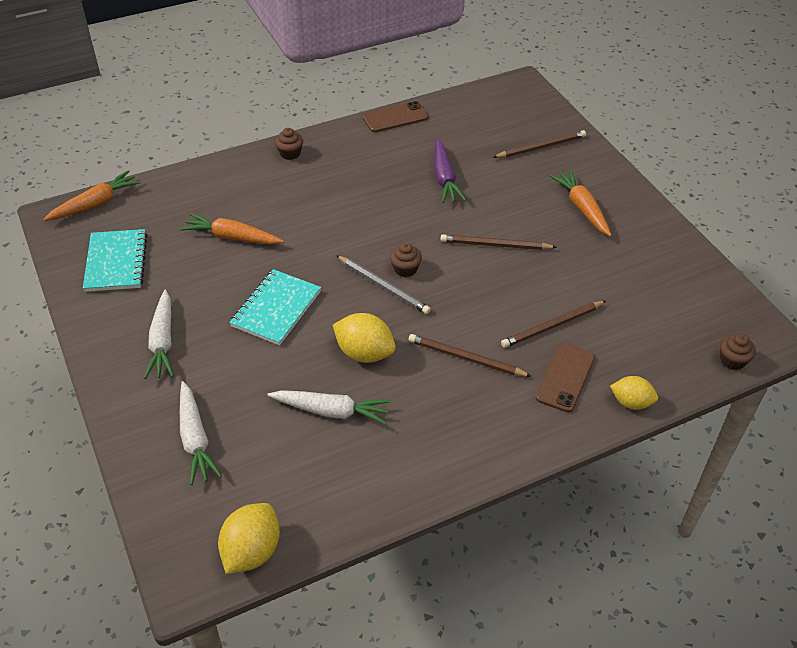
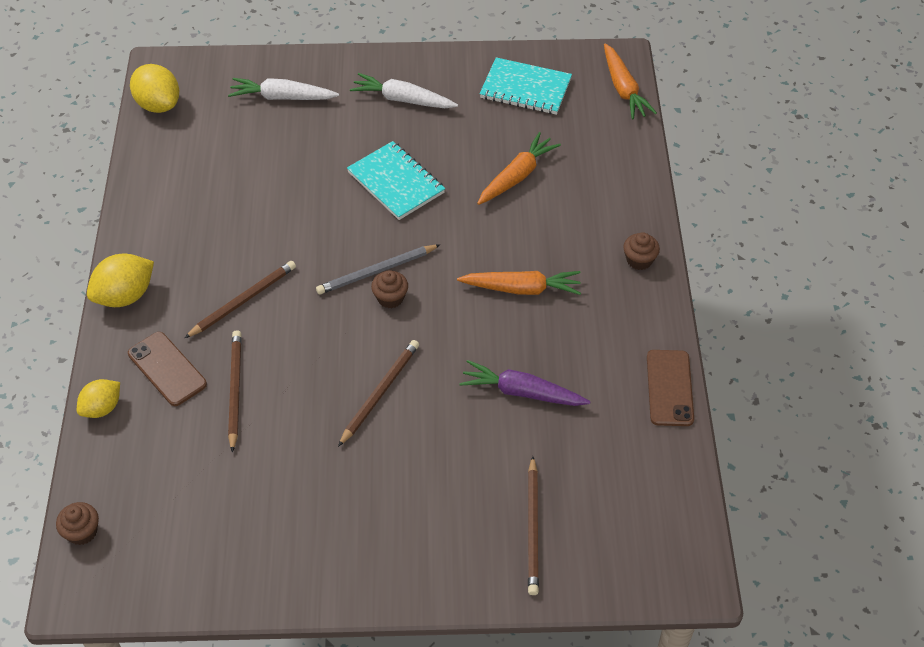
camera: 115 degrees right, 5 degrees up
(331, 411) = (251, 185): white carrot -> none
(364, 353) = (300, 228): yellow lemon -> yellow lemon (125, 296)
(582, 208) = (392, 514): orange carrot -> orange carrot (521, 289)

